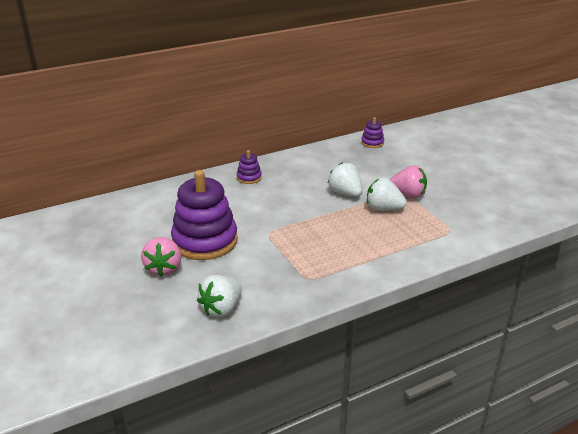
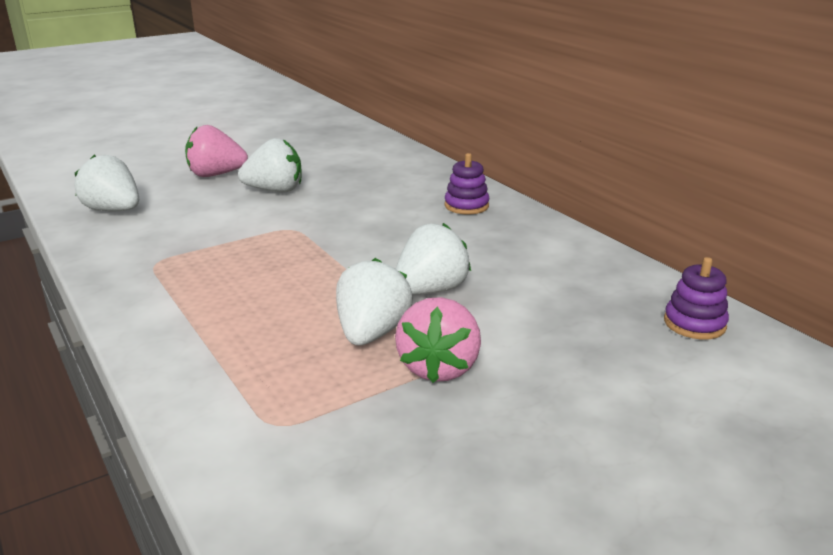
camera: 85 degrees right, 5 degrees down
(205, 241) = (275, 190): purple stacking toy -> white strawberry

